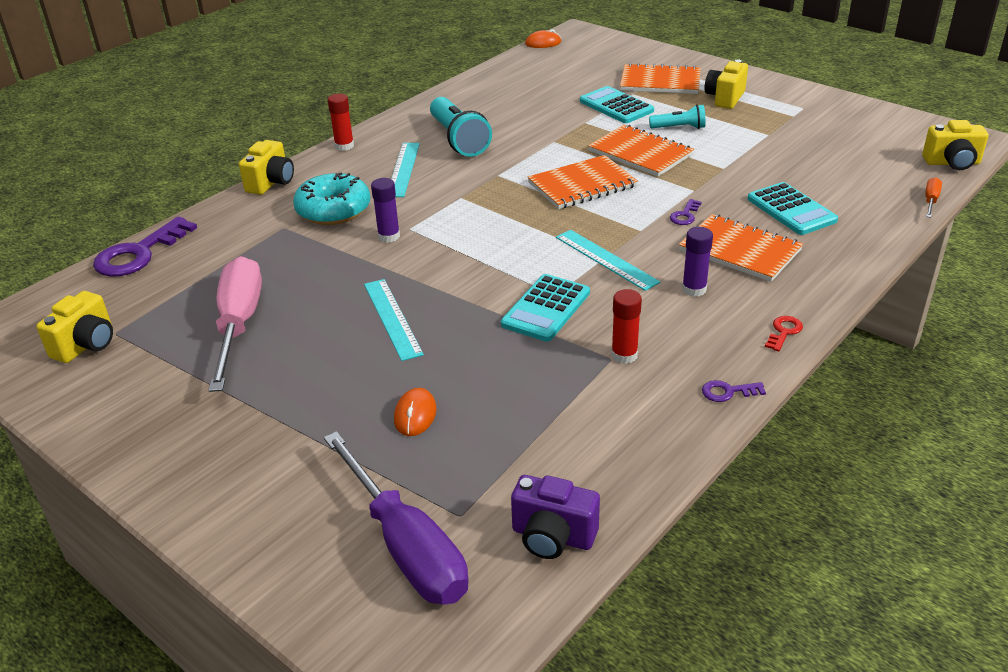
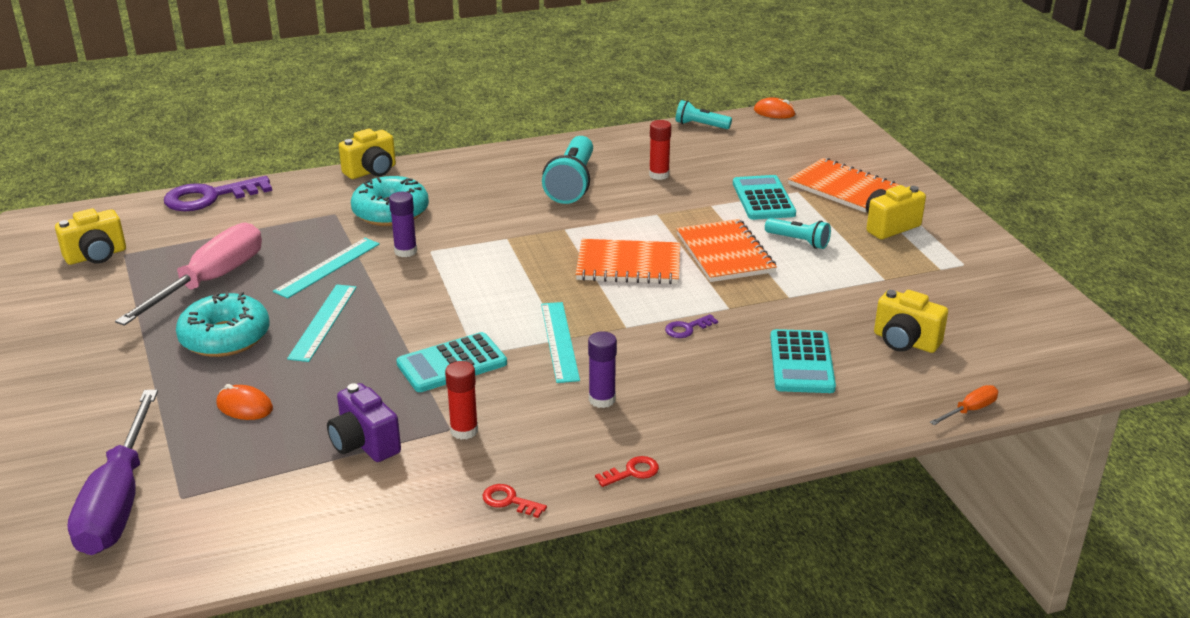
camera: 30 degrees right, 5 degrees down
(318, 365) = (225, 337): none -> turquoise donut
(344, 146) = (468, 158): red glue stick -> red glue stick (659, 175)
(403, 169) = (490, 195): turquoise ruler -> turquoise ruler (327, 267)
(415, 415) = (244, 406): orange mouse -> orange mouse turned 75 degrees clockwise
(501, 67) = (700, 125): none -> turquoise flashlight
(552, 537) = (222, 546): purple camera -> purple camera (364, 444)
(728, 392) = (509, 501): purple key -> red key
(740, 250) = (695, 381): orange notebook -> none
(952, 163) = (1055, 381): yellow camera -> yellow camera (905, 342)

